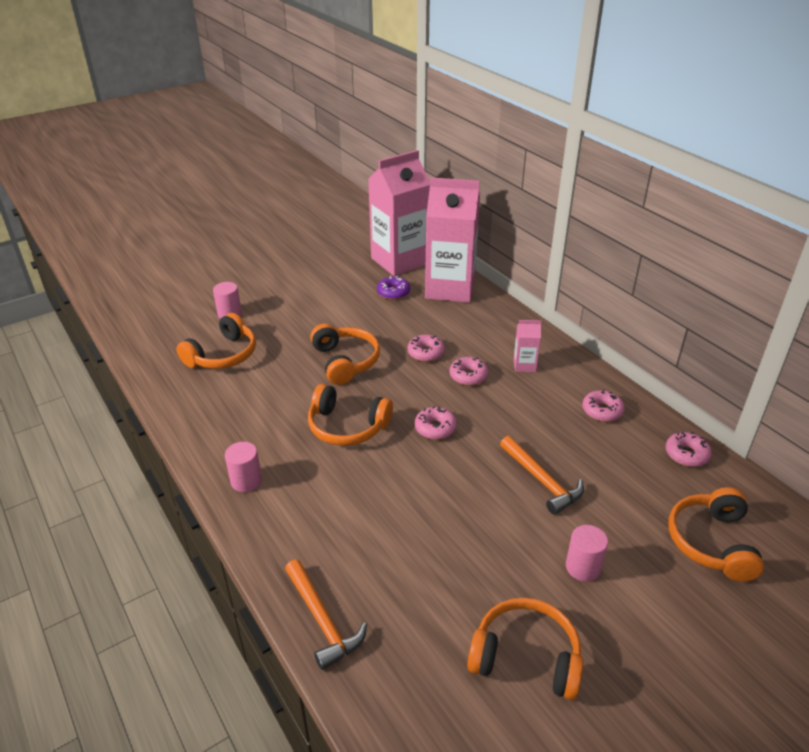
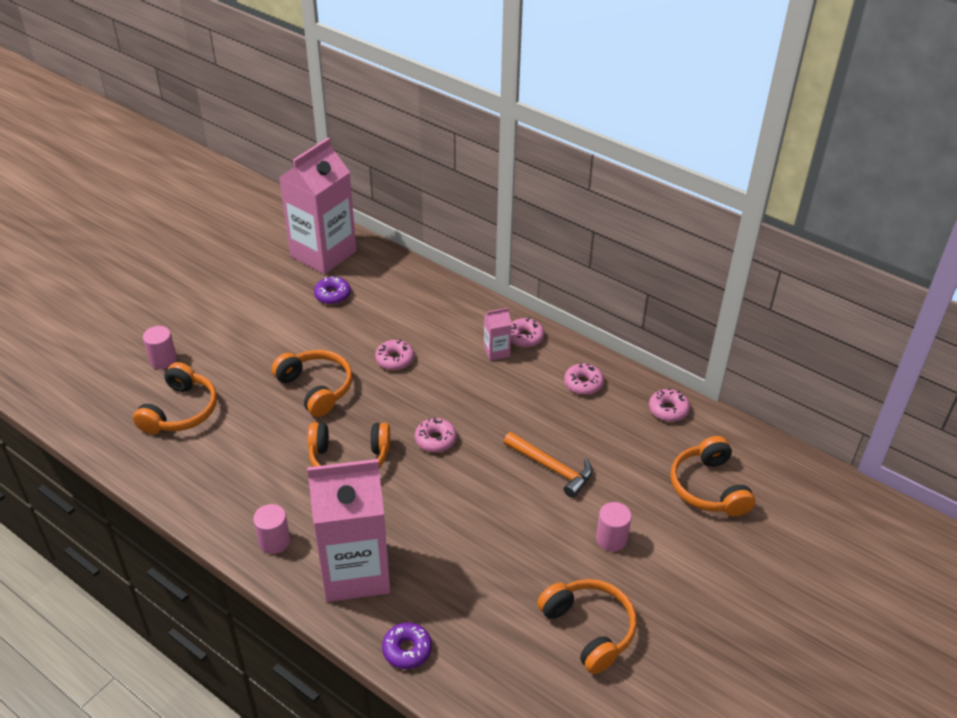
camera: 20 degrees left, 5 degrees up
(322, 620) = (407, 650): orange hammer -> purple donut
(450, 289) = (390, 278): pink carton -> pink carton (355, 571)
(468, 376) = (446, 376): pink donut -> pink donut (525, 337)
(526, 657) = (589, 629): orange headphones -> orange headphones turned 60 degrees clockwise

